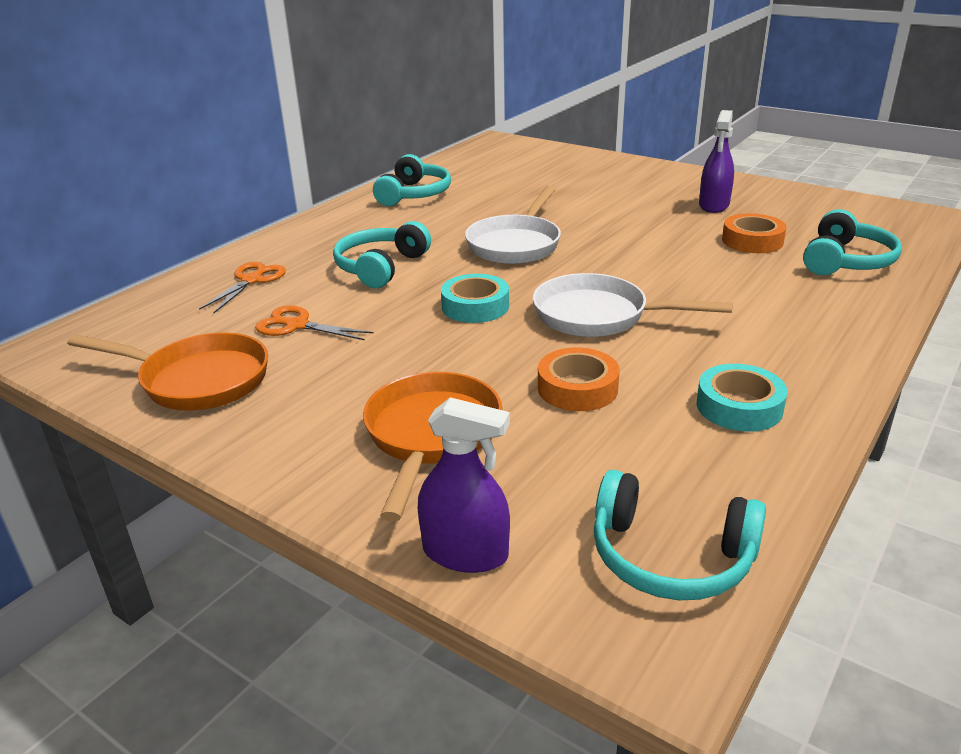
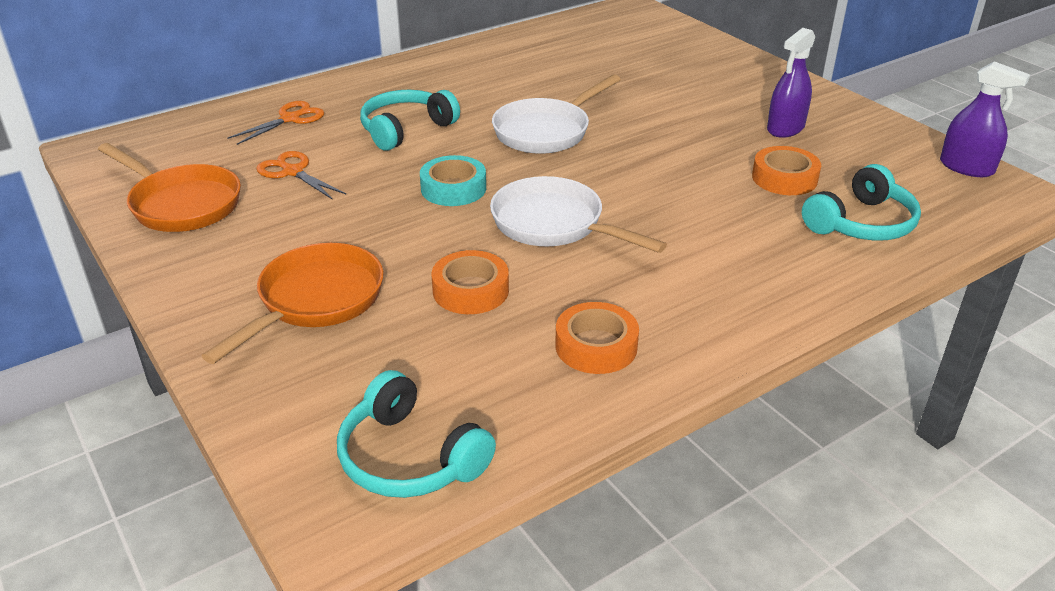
camera: 20 degrees right, 5 degrees up
(413, 194) = (499, 56): turquoise headphones -> none
(465, 553) = (260, 405): purple spray bottle -> purple spray bottle (966, 167)
(739, 406) = (596, 346): turquoise tape -> orange tape

